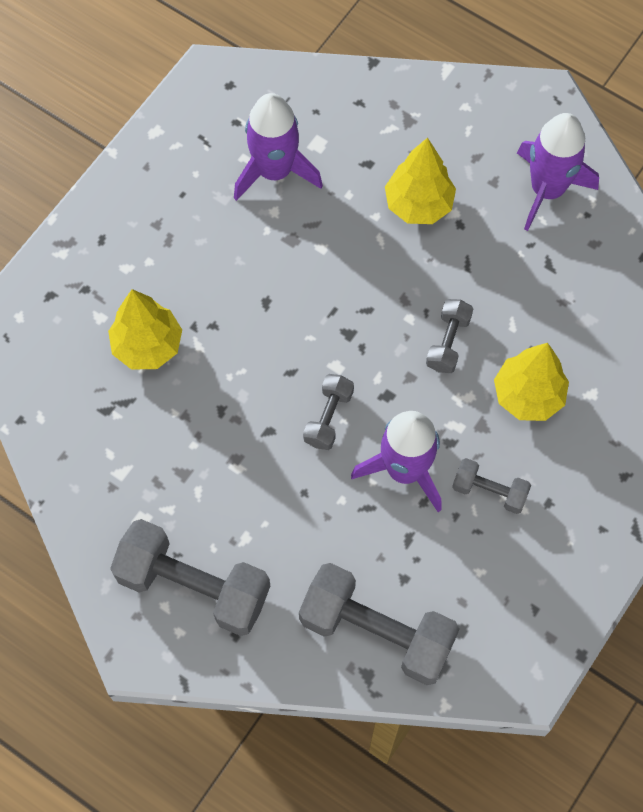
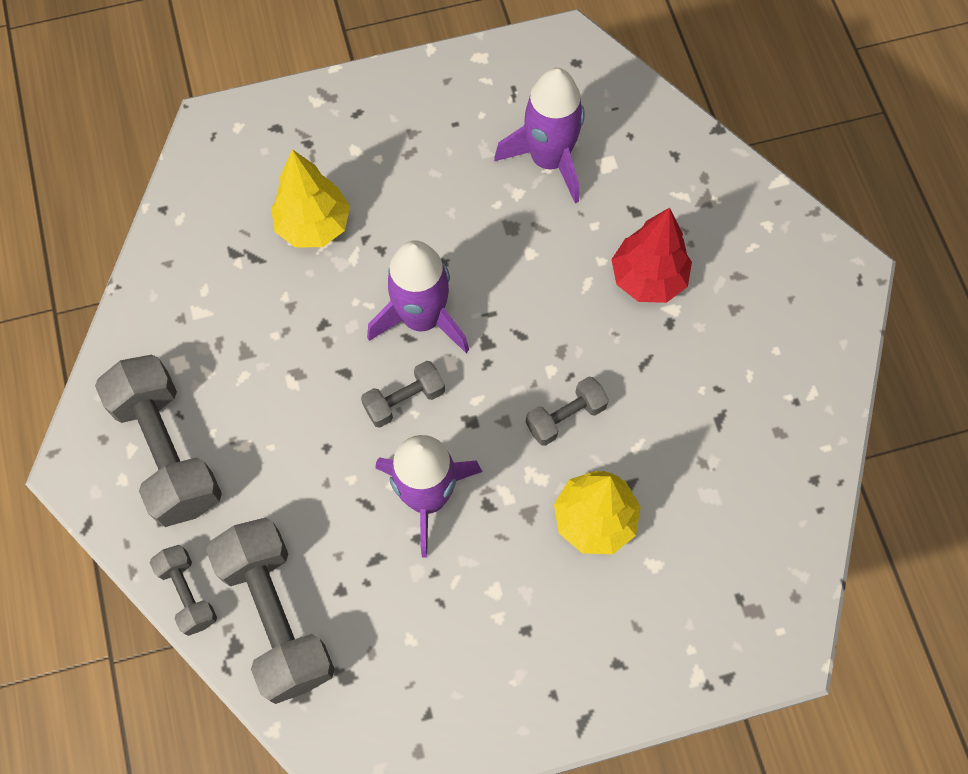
camera: 40 degrees right, 0 degrees up
(418, 204) = (648, 278): yellow tree -> red tree
(489, 491) = (483, 576): grey dumbbell -> grey dumbbell (188, 593)
(547, 190) = (778, 352): purple rocket -> purple rocket (422, 318)

